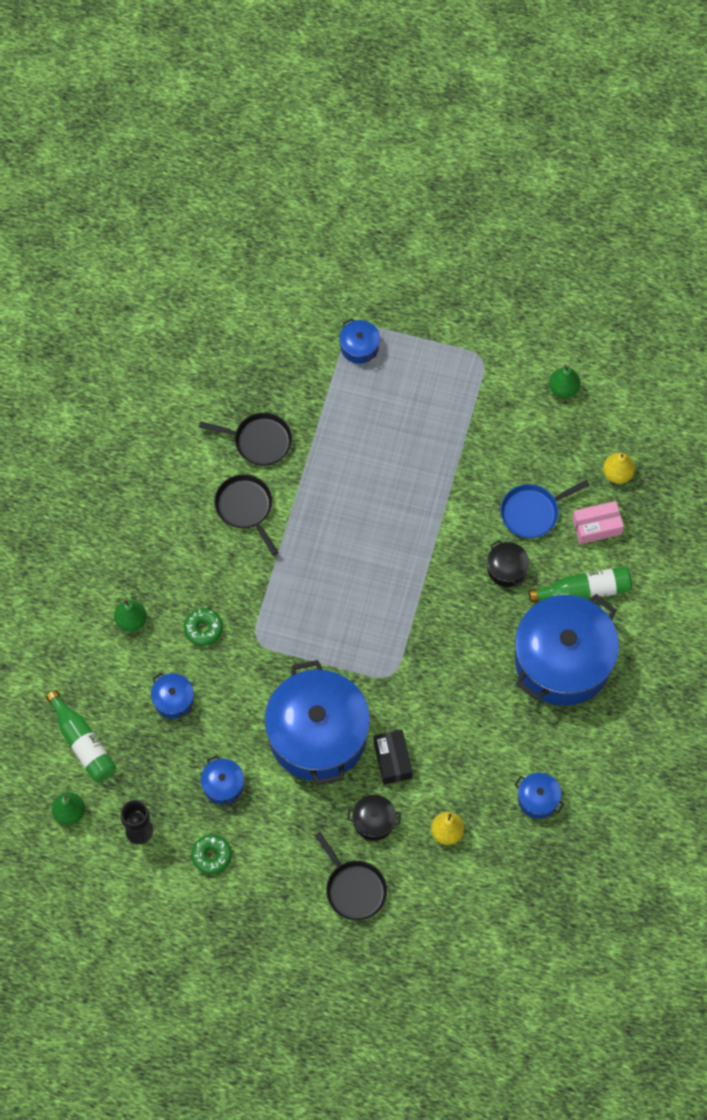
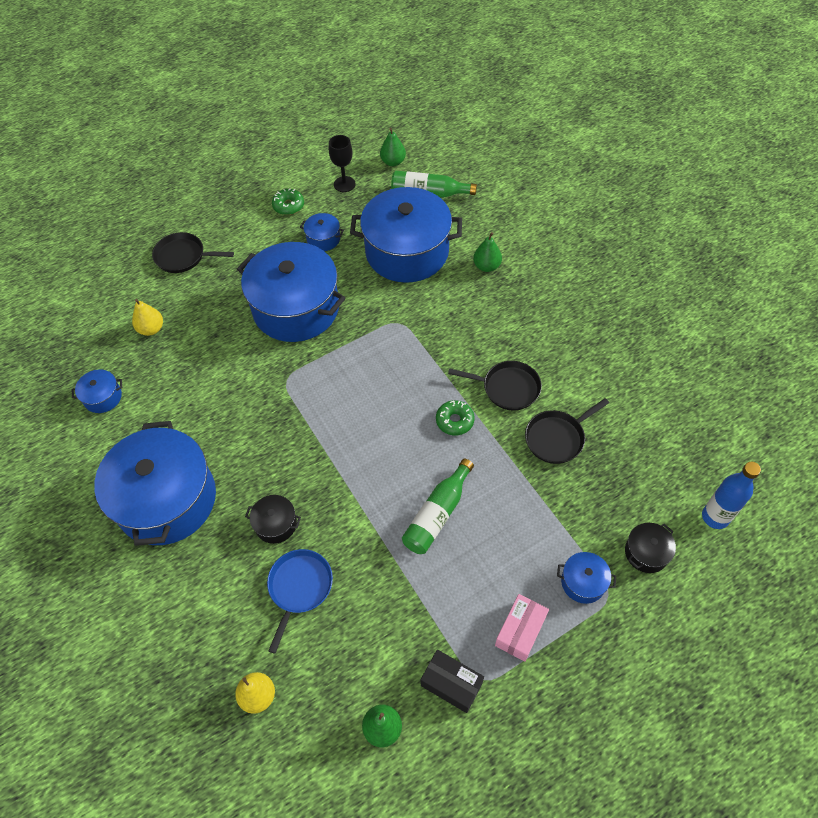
camera: 135 degrees right, 10 degrees down
(173, 700) = (407, 252): blue pot -> blue pot, size x2.43
(203, 629) = (439, 299): green donut -> green donut (454, 421)
(232, 300) = (715, 517): none -> blue bottle
(374, 821) = (207, 296): black pot -> black pot (646, 552)
(392, 760) = (230, 335): black box -> black box (451, 684)
(584, 590) = (196, 567): green bottle -> green bottle (437, 514)
(596, 526) = (233, 629): pink box -> pink box (520, 631)

